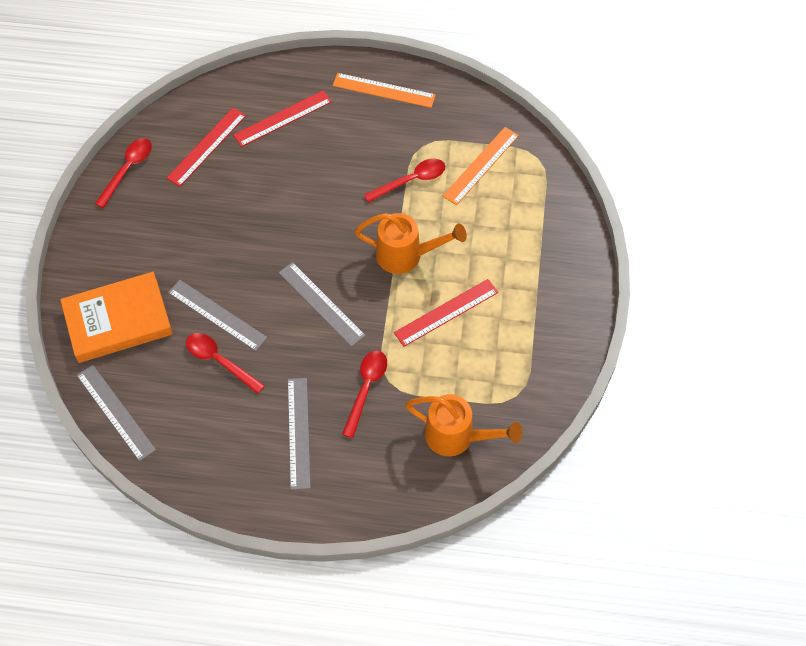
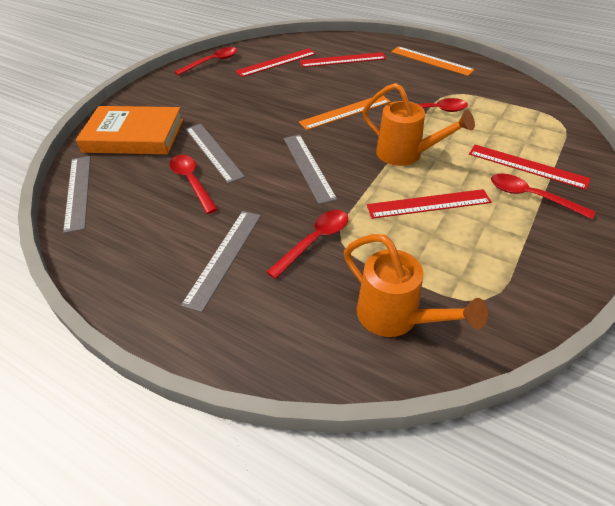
camera: 25 degrees right, 15 degrees down
(481, 165) = (502, 115): orange ruler -> orange ruler (345, 112)
(519, 235) = (527, 166): none -> red ruler
(529, 273) = (531, 196): none -> red spoon

